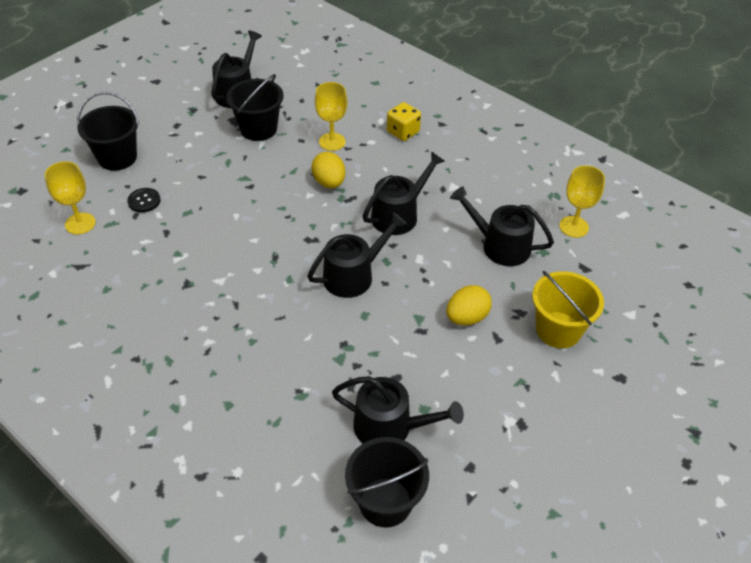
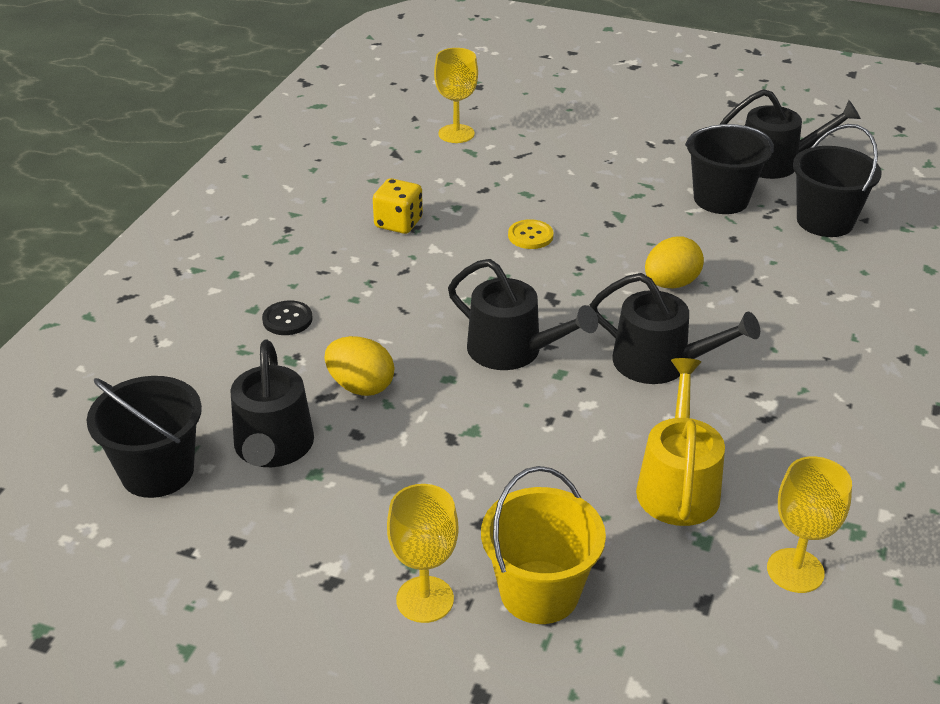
camera: 70 degrees right, 10 degrees down
(117, 157) = (576, 122): black bucket -> black bucket (825, 221)
(144, 201) = (521, 160): black button -> black button (287, 319)
(238, 227) = (530, 236): none -> yellow button
(332, 142) = (755, 264): yellow goblet -> yellow goblet (425, 599)
(403, 132) = (843, 323): yellow dice -> yellow dice (398, 223)
(466, 317) = (502, 479): yellow egg -> yellow egg (360, 386)
(500, 246) = (678, 485): black watering can -> yellow watering can

